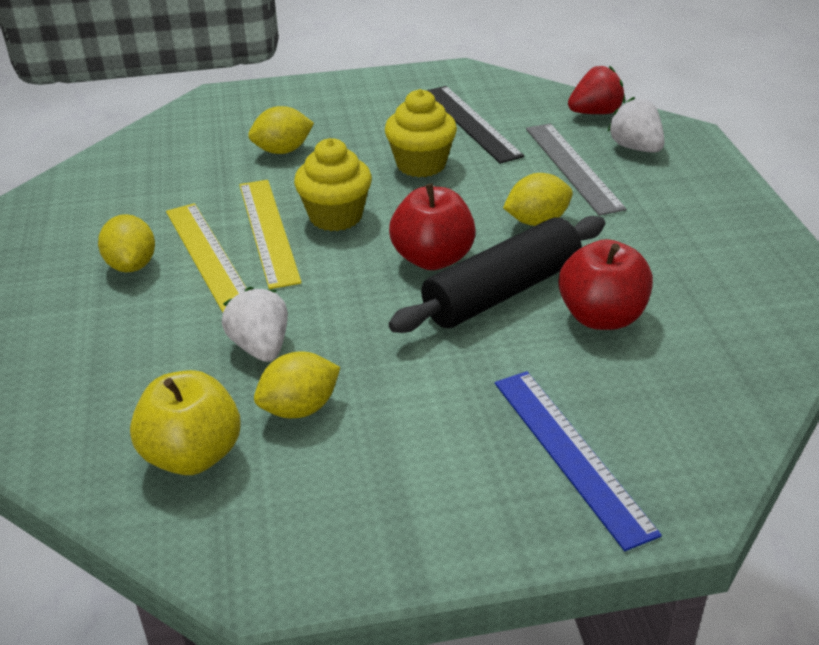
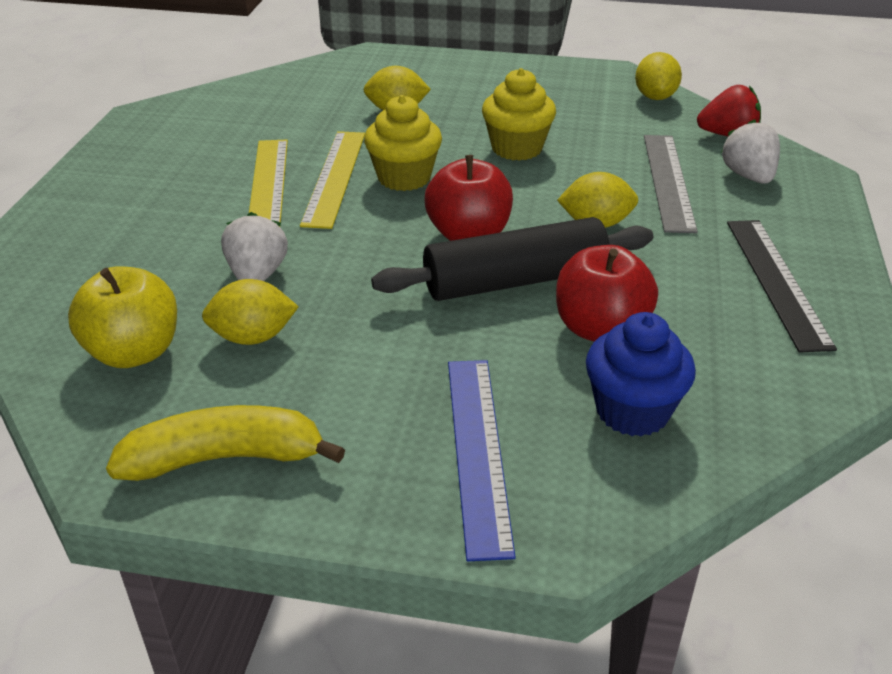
camera: 20 degrees right, 0 degrees up
(132, 265) = (199, 180): yellow lemon -> yellow lemon (655, 97)
(354, 529) = (224, 458): none -> yellow banana
(471, 123) = (592, 120): black ruler -> black ruler (776, 281)
(672, 382) = (632, 411): none -> blue cupcake

